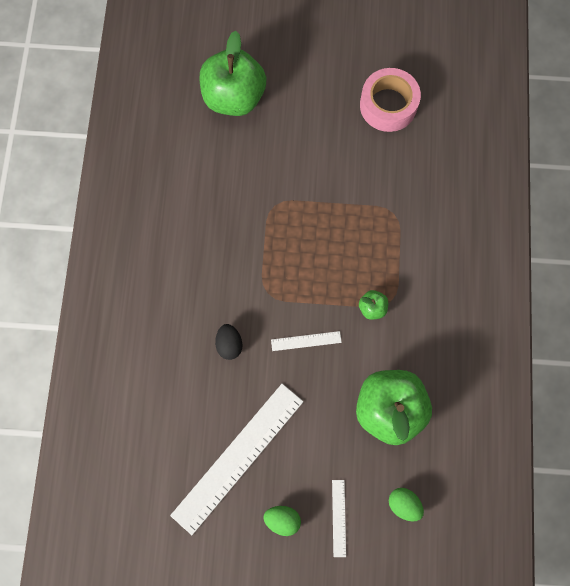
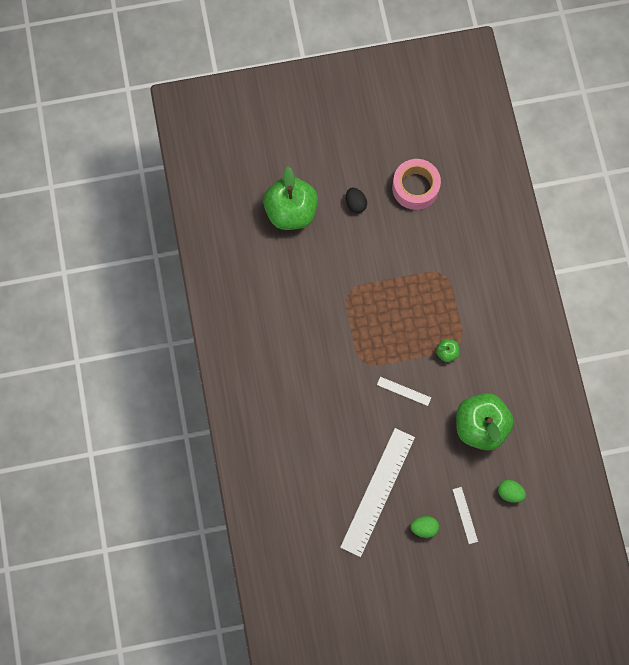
camera: 15 degrees left, 0 degrees up
(229, 344) = (346, 409): black egg -> black egg (355, 204)
(306, 341) = (403, 391): white ruler -> white ruler turned 45 degrees clockwise

